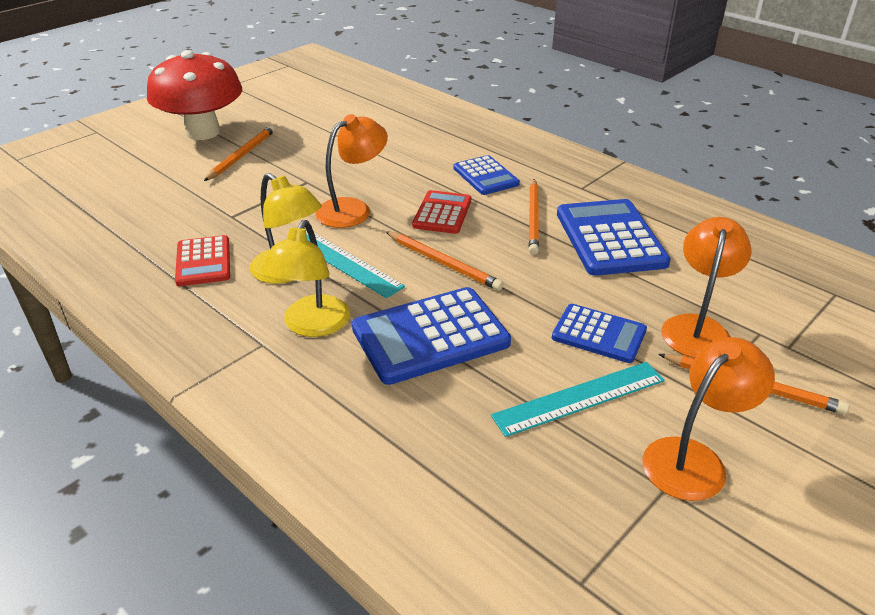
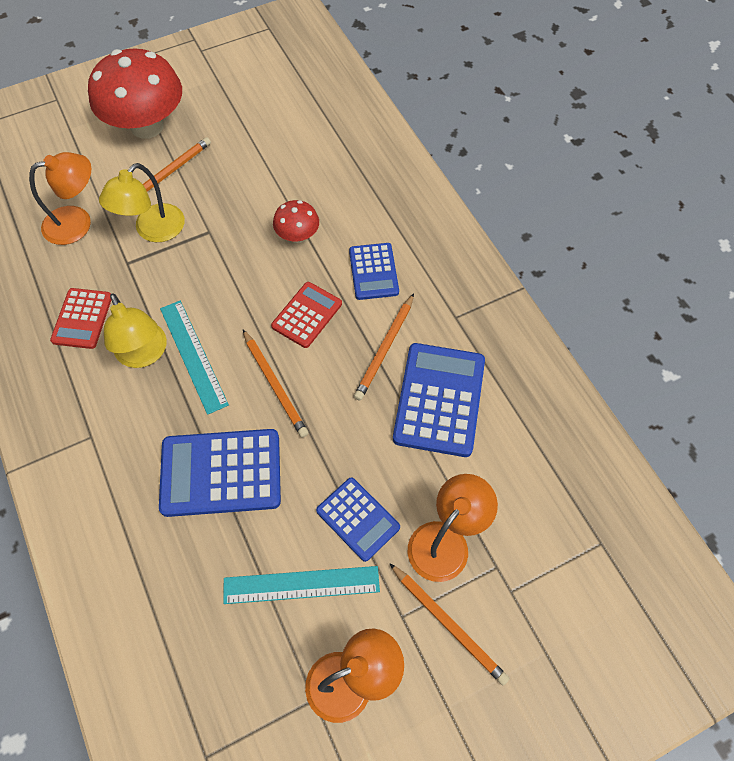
camera: 20 degrees right, 25 degrees up
(312, 326) = (135, 428): yellow lamp -> yellow lamp (153, 231)
(353, 209) = (231, 285): orange lamp -> orange lamp (77, 222)
(397, 169) = (297, 236): none -> red mushroom

